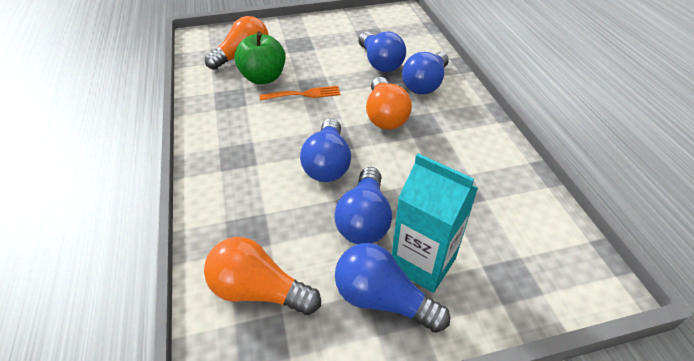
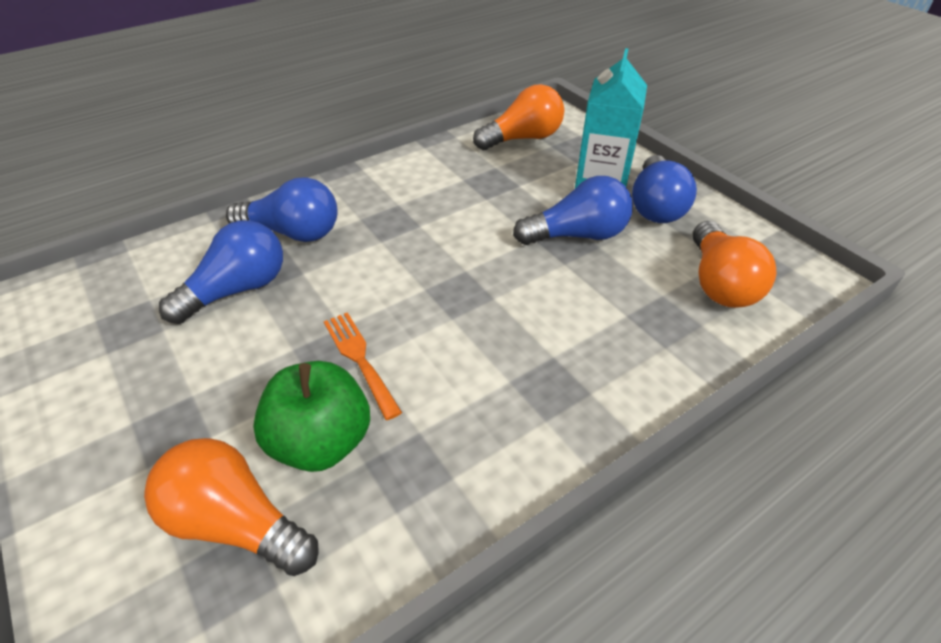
camera: 110 degrees left, 0 degrees up
(327, 164) = (510, 285): blue light bulb -> none
(385, 115) = (385, 256): orange light bulb -> orange light bulb (522, 138)

